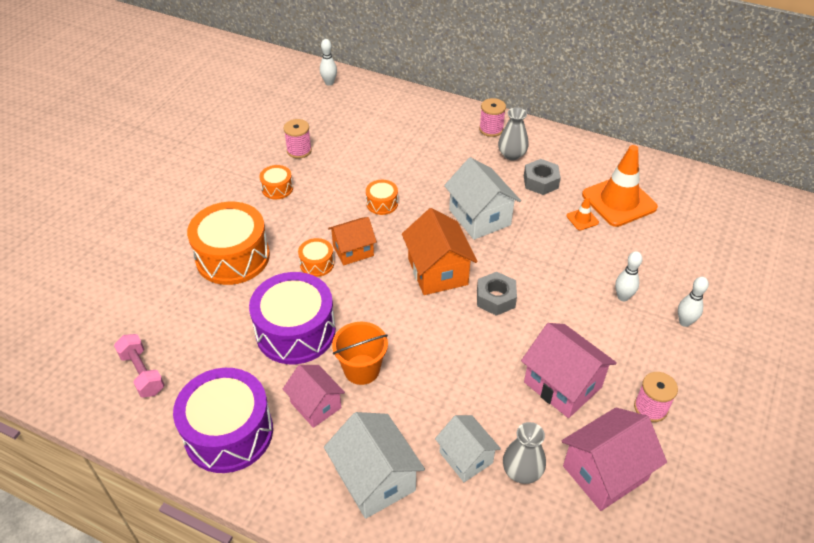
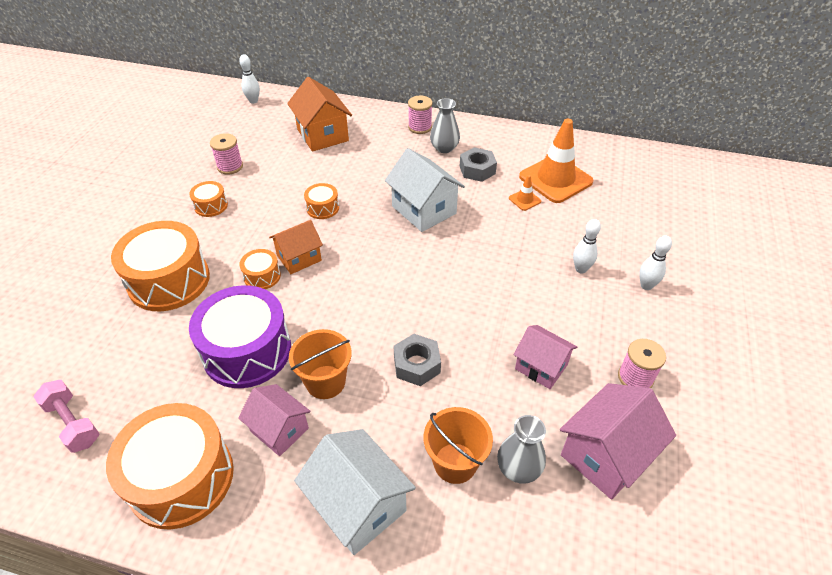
camera: 10 degrees left, 0 degrees up
(229, 432) = (181, 478): purple drum -> orange drum
(437, 271) = (390, 268): orange house -> orange house (322, 135)
(466, 457) = (455, 463): white house -> orange bucket
(495, 298) = (455, 287): grey nut -> grey nut (416, 364)
(562, 385) = (541, 367): pink house -> pink house, size x0.65

